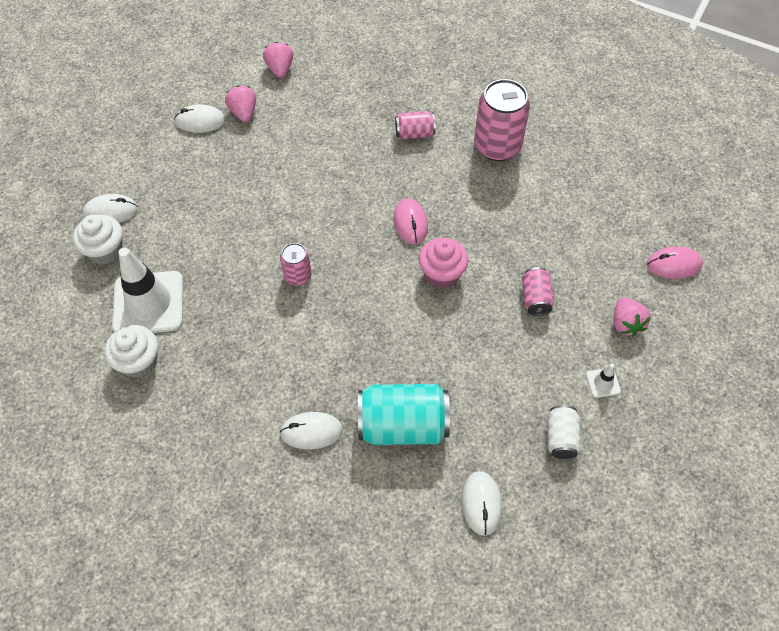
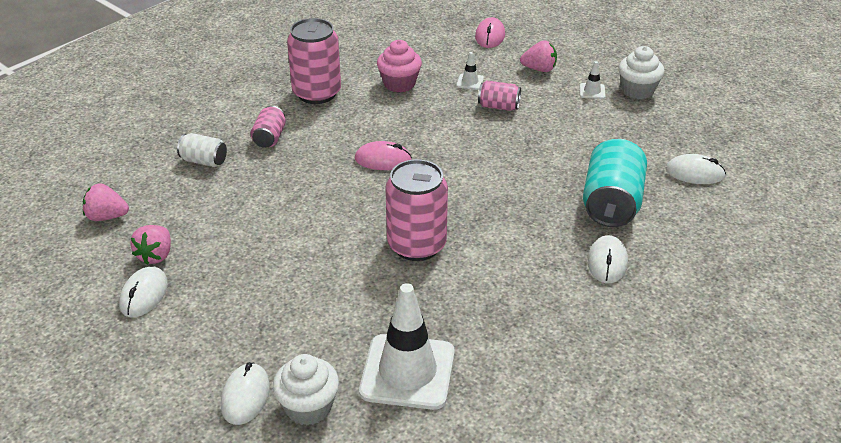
camera: 75 degrees left, 20 degrees down
(139, 362) = (488, 389): white cupcake -> white cupcake (637, 90)
(243, 113) = (156, 255): pink strawberry -> pink strawberry turned 75 degrees counterclockwise
(297, 276) = (416, 245): pink can -> pink can, size x1.89
(442, 274) = (452, 152): pink cupcake -> pink cupcake (399, 84)
(561, 438) = (639, 121): white can -> white can (204, 161)
(571, 264) = (470, 82): none -> white traffic cone

